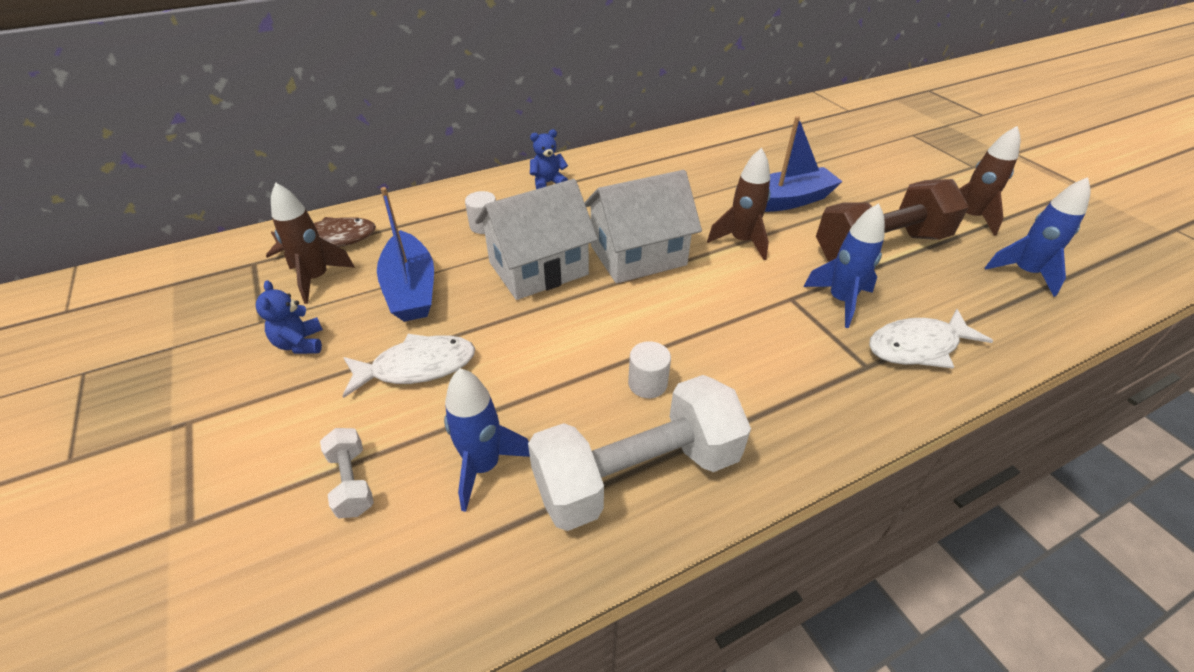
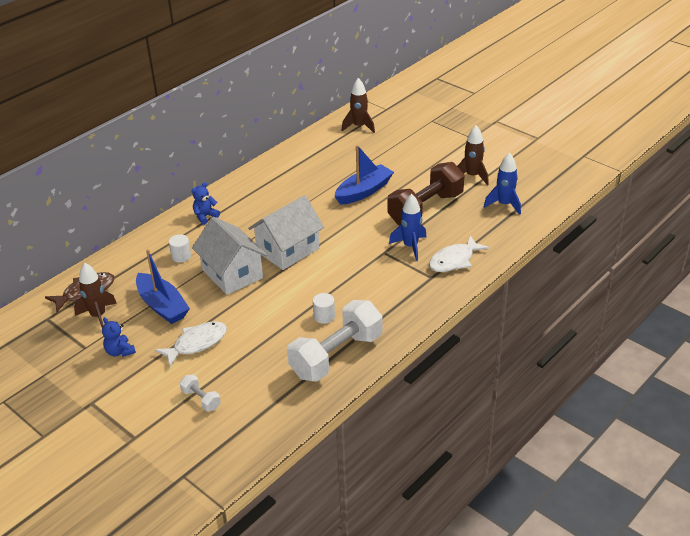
camera: 20 degrees left, 5 degrees down
(484, 466) = (262, 374): blue rocket -> none
(538, 268) = (232, 273): white house -> white house turned 75 degrees counterclockwise
(741, 241) = (345, 225): brown rocket -> brown rocket (359, 127)

